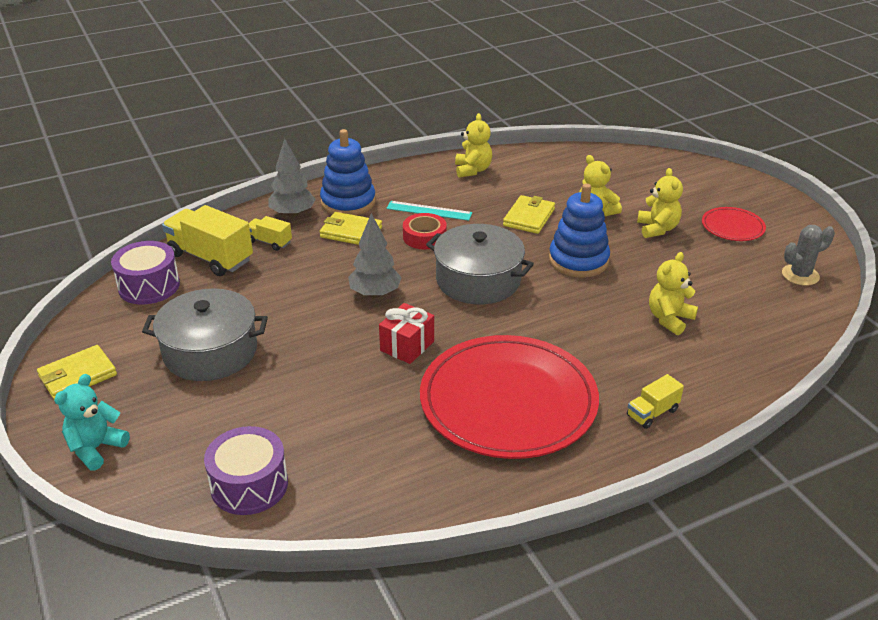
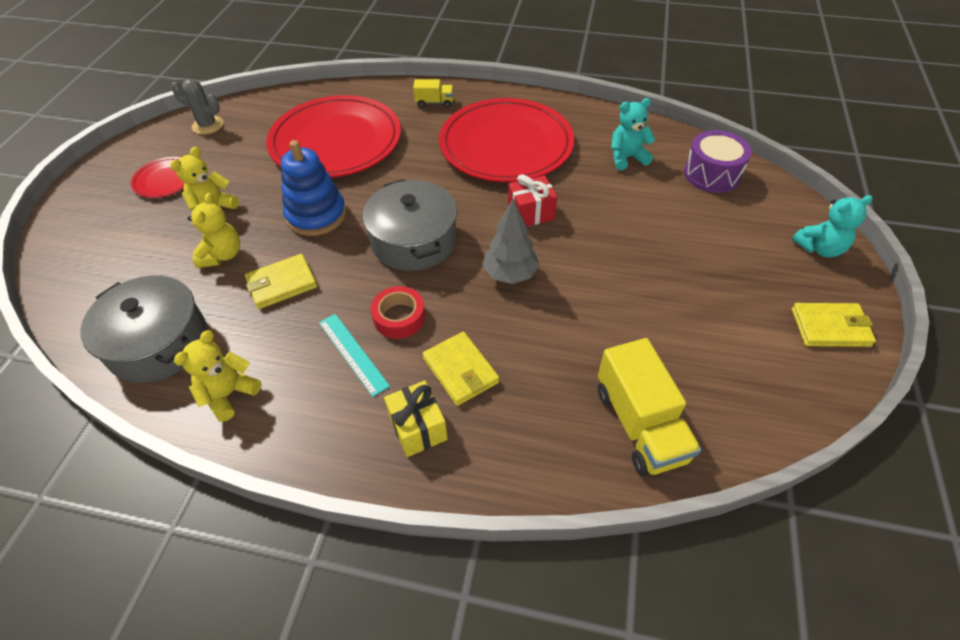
camera: 140 degrees left, 15 degrees up
(149, 286) = (730, 416): purple drum -> none
(210, 351) = (695, 290): grey pot -> grey pot (158, 343)
(269, 242) = (558, 410): yellow truck -> none
(292, 214) = (497, 448): grey tree -> none
(348, 202) = (418, 428): blue stacking toy -> yellow gift
(363, 456) = (627, 157): none -> turquoise teddy bear
(669, 319) = (336, 141): yellow teddy bear -> red plate

